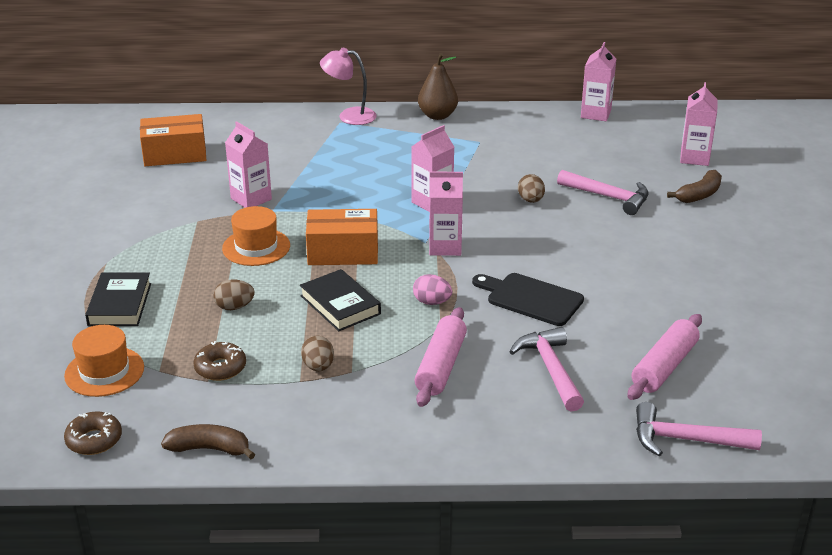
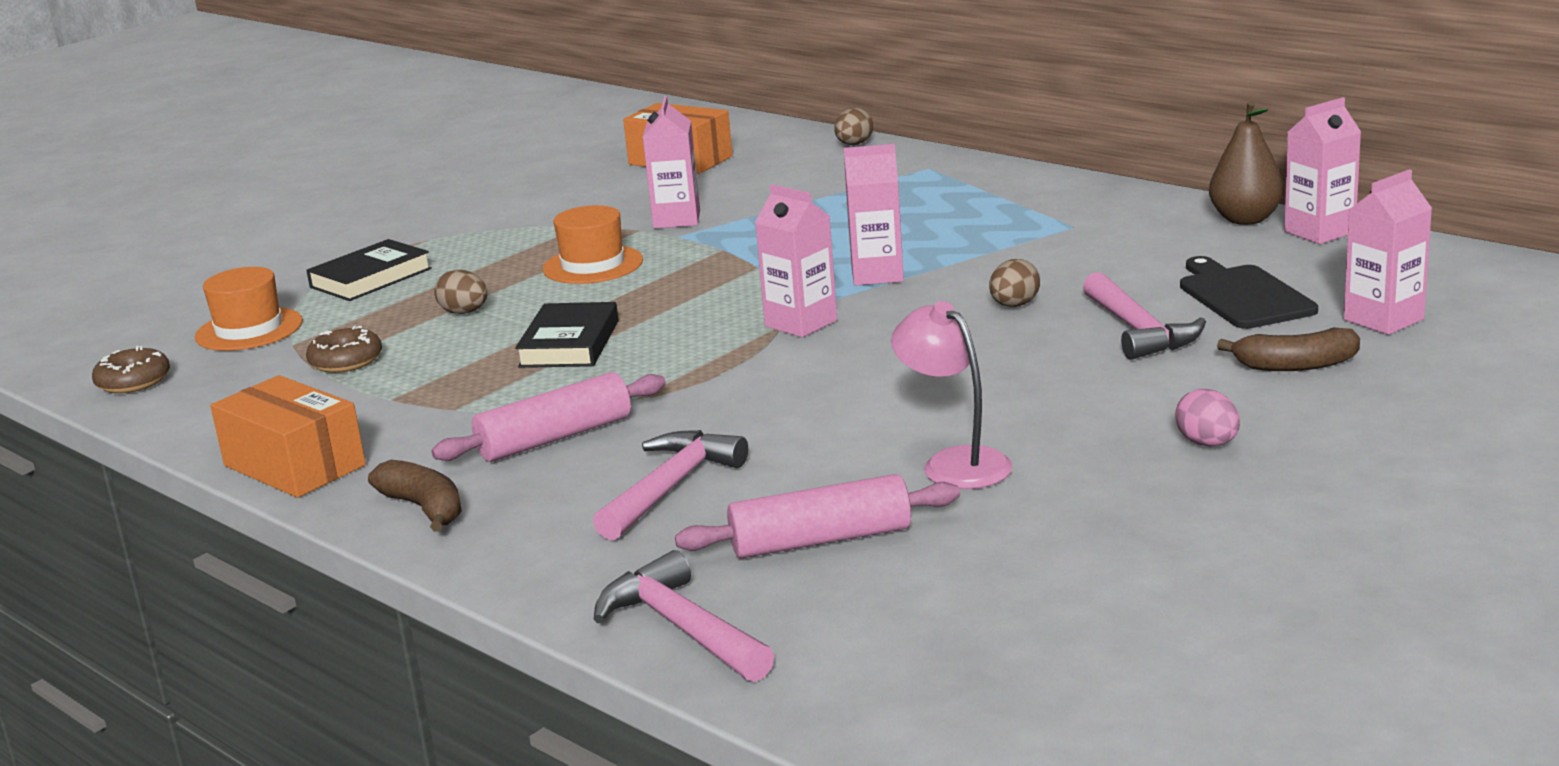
camera: 45 degrees right, 10 degrees down
(210, 449) = (201, 426): brown banana -> brown banana (424, 508)
(318, 367) = (433, 393): brown egg -> brown egg (854, 144)
(343, 252) = (672, 295): orange box -> orange box (294, 465)
(349, 116) = (952, 164): pink lamp -> pink lamp (955, 462)
(432, 302) = (672, 373): pink egg -> pink egg (1207, 443)
(437, 115) = (1070, 187): brown pear -> brown pear (1245, 219)
(531, 298) = (798, 407): black cutting board -> black cutting board (1243, 296)

